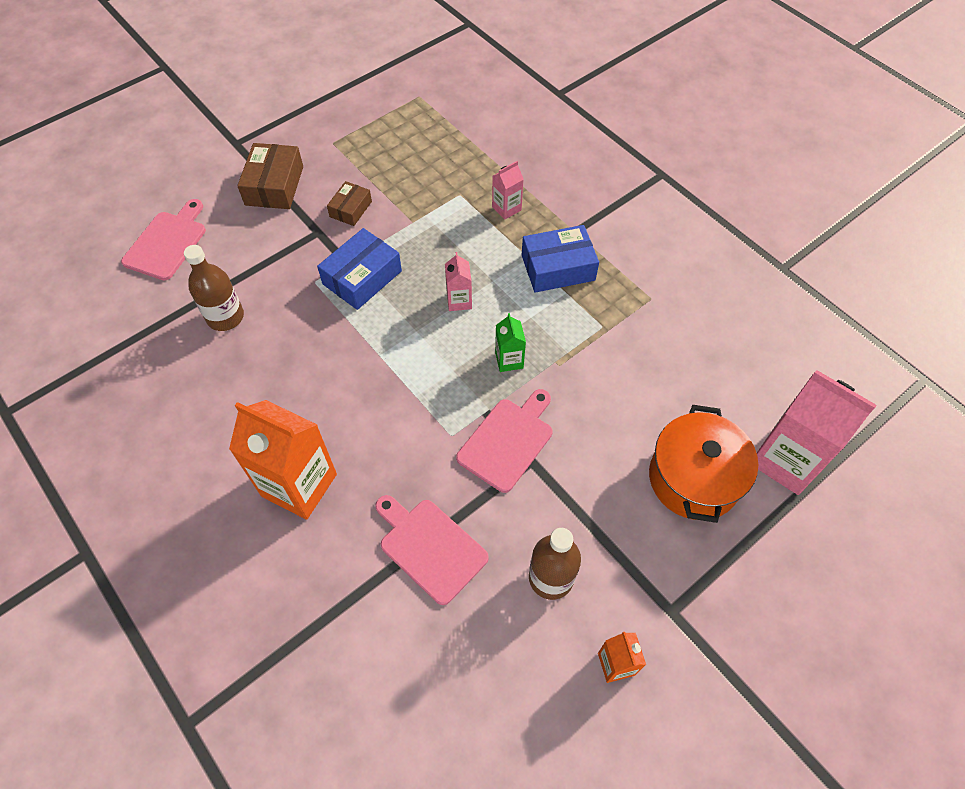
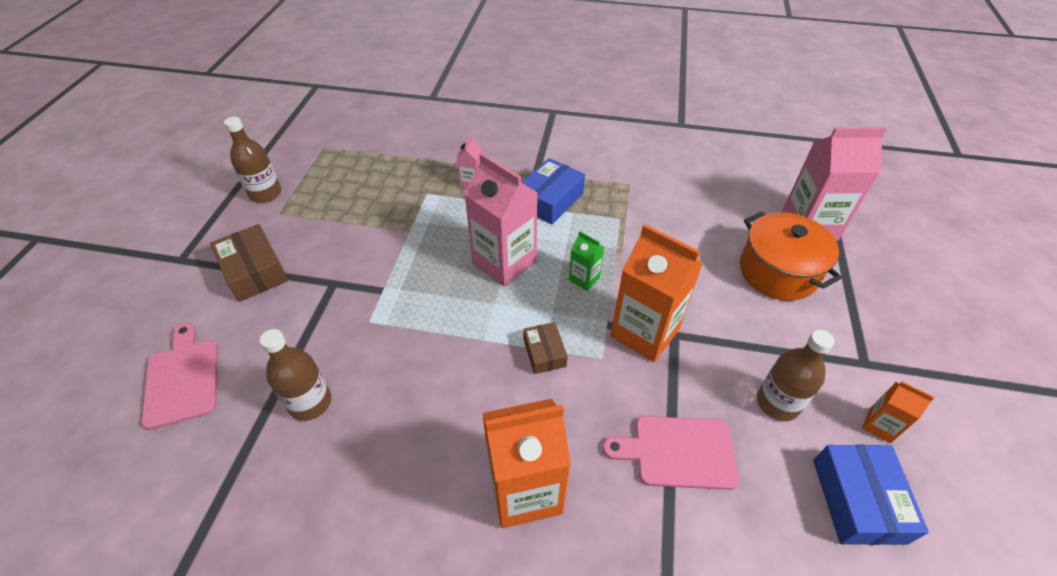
camera: 40 degrees left, 10 degrees down
(337, 118) = (265, 193): none -> brown bottle
(350, 209) = (346, 250): brown box -> brown box (544, 353)
(362, 277) = (408, 293): blue box -> blue box (857, 500)
(459, 301) = (504, 262): pink carton -> pink carton, size x2.08
(508, 441) = (644, 333): pink cutting board -> orange carton

